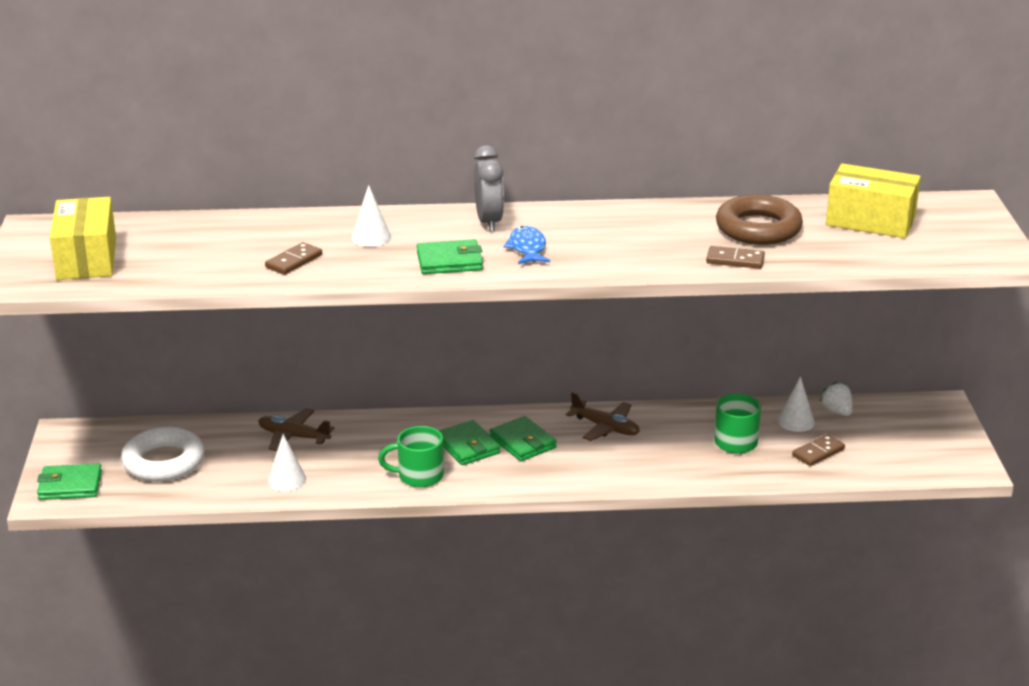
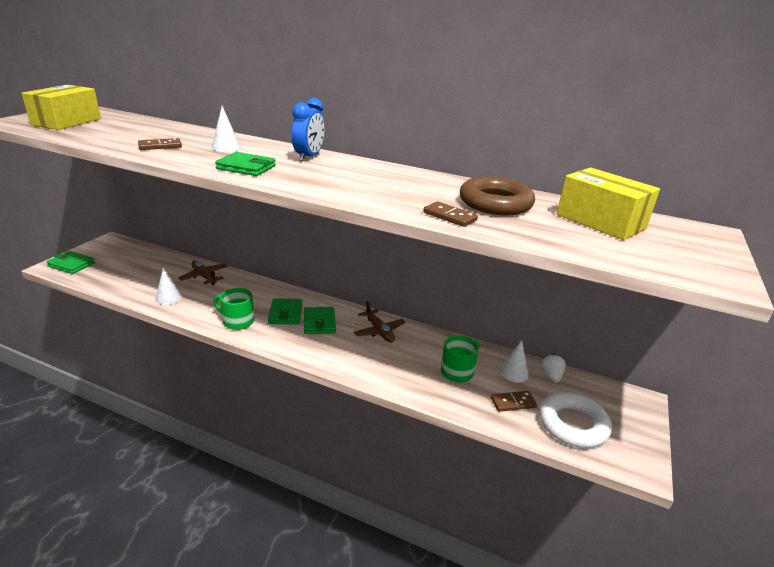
camera: 25 degrees right, 0 degrees up
(163, 462) = (128, 268): white ring -> white ring (573, 424)
(489, 222) = (309, 157): grey clock -> blue clock
(527, 248) = (308, 173): blue fish -> none

